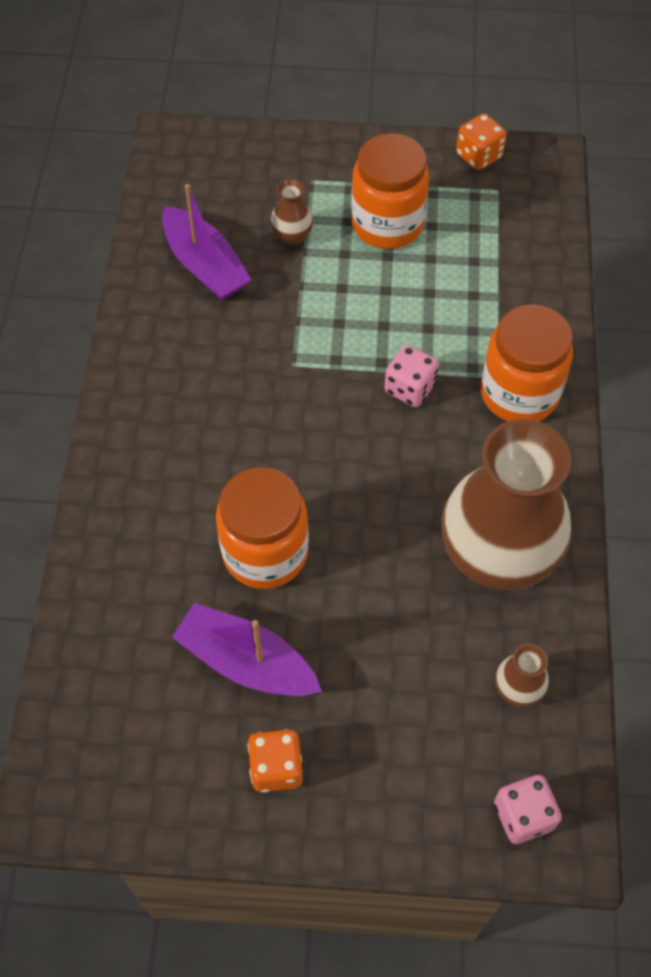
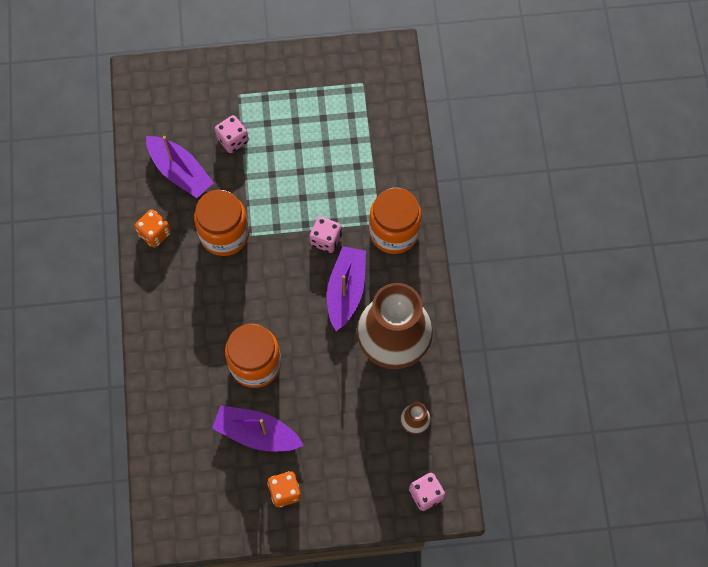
camera: 10 degrees left, 10 degrees up
(292, 235) = (233, 140): brown vase -> pink dice
(387, 224) = (294, 121): orange jar -> orange jar (224, 234)
(430, 466) = (346, 290): none -> purple boat
(478, 156) = (347, 58): orange dice -> orange dice (154, 233)

